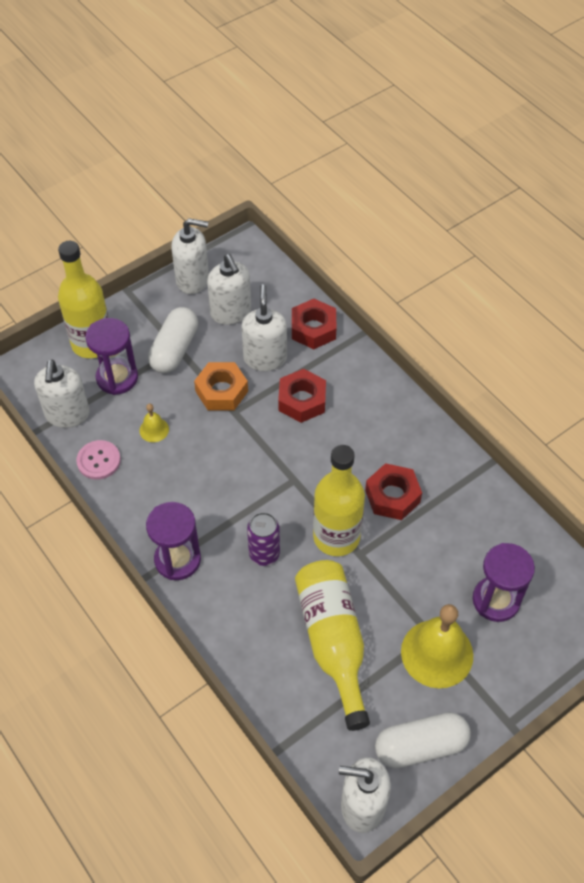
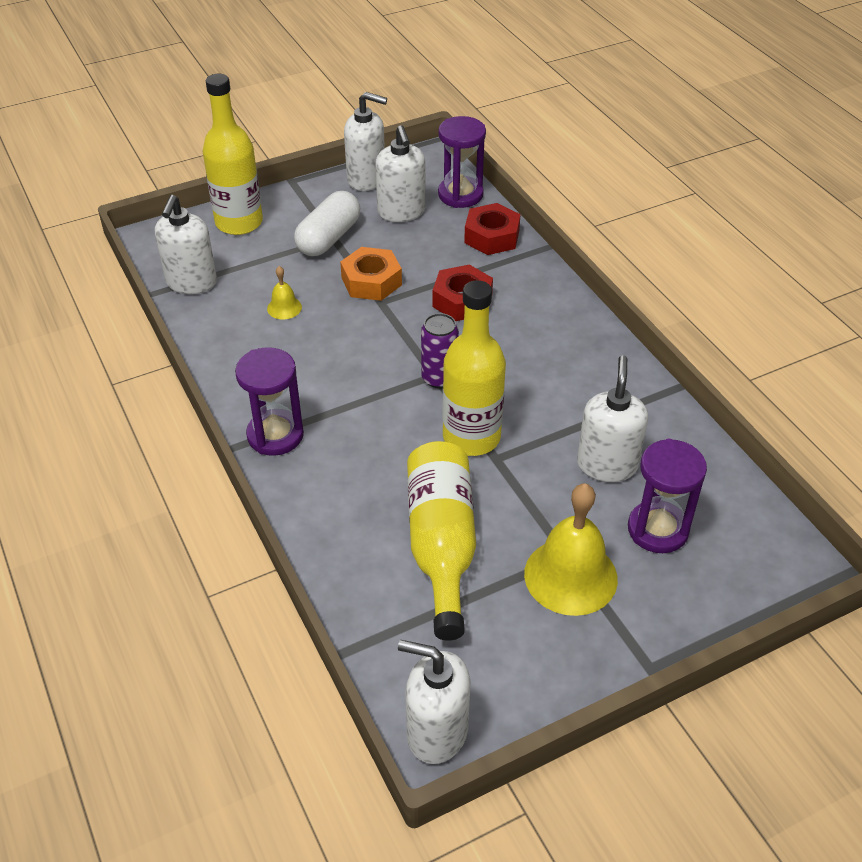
camera: 10 degrees right, 10 degrees down
(99, 461) = (213, 329): pink button -> none
(117, 378) = (257, 256): purple hourglass -> purple hourglass (460, 195)
(264, 554) = (380, 443): purple can -> purple can (439, 378)
(265, 358) = (429, 257): white soap dispenser -> white soap dispenser (607, 465)
(392, 496) = (549, 405): red nut -> none
(420, 746) = (528, 676): white capsule -> none

